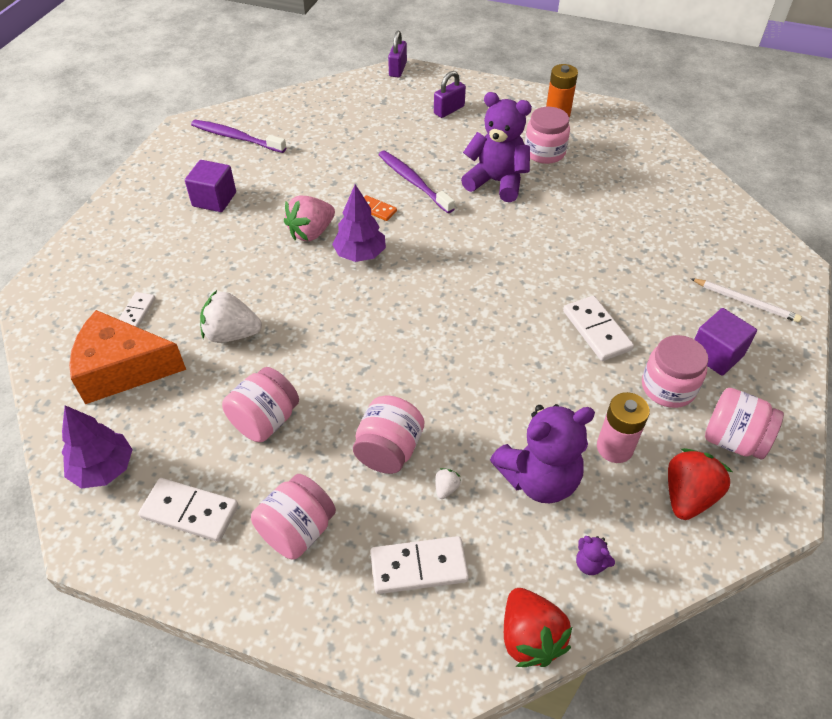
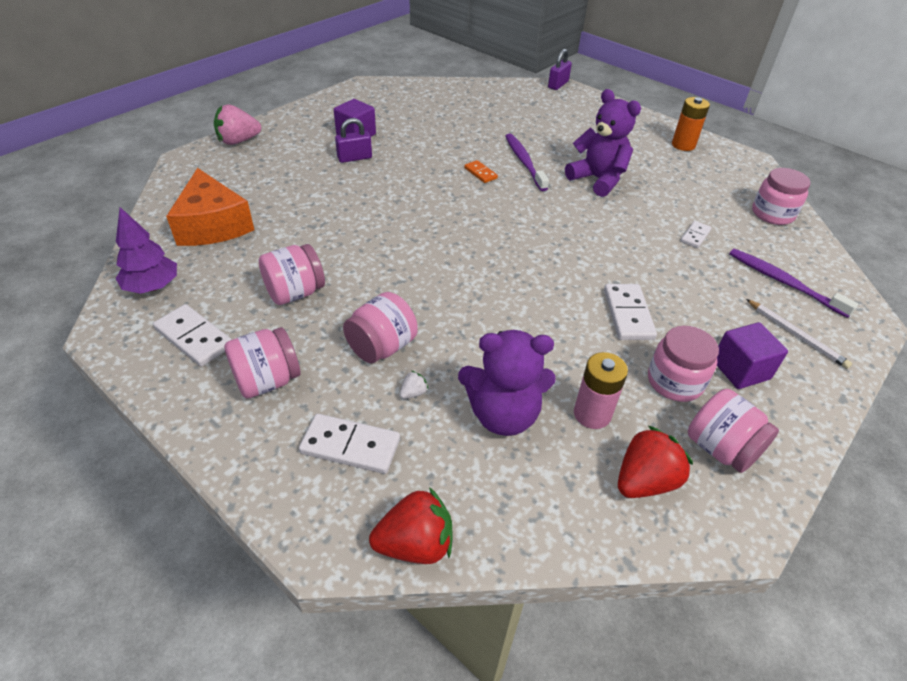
camera: 20 degrees right, 5 degrees down
(122, 369) = (213, 225): orange cheese -> orange cheese turned 135 degrees counterclockwise
(137, 311) = (249, 191): white domino -> white domino (695, 236)
(232, 334) = (309, 226): white strawberry -> none
(236, 138) = (399, 100): purple toothbrush -> purple toothbrush (784, 282)
(311, 232) = (417, 175): pink strawberry -> pink strawberry (238, 141)
(360, 254) = (447, 200): purple tree -> none
(449, 110) = (585, 121): purple padlock -> purple padlock (354, 158)
(530, 637) = (415, 544): red strawberry -> red strawberry turned 105 degrees counterclockwise
(544, 152) = (655, 169): pink jar -> pink jar (772, 214)
(590, 563) = (511, 503): purple teddy bear -> none

